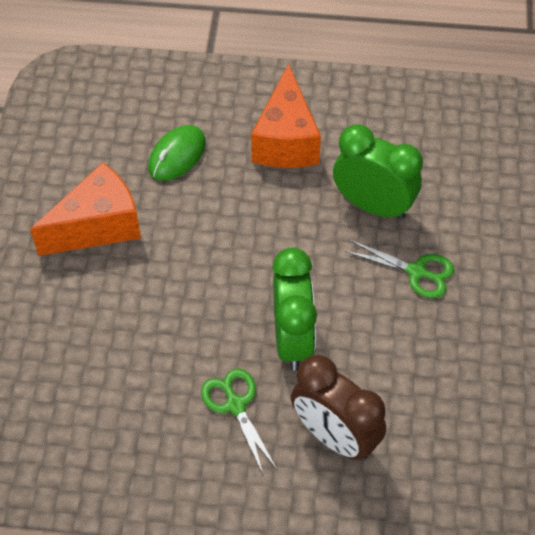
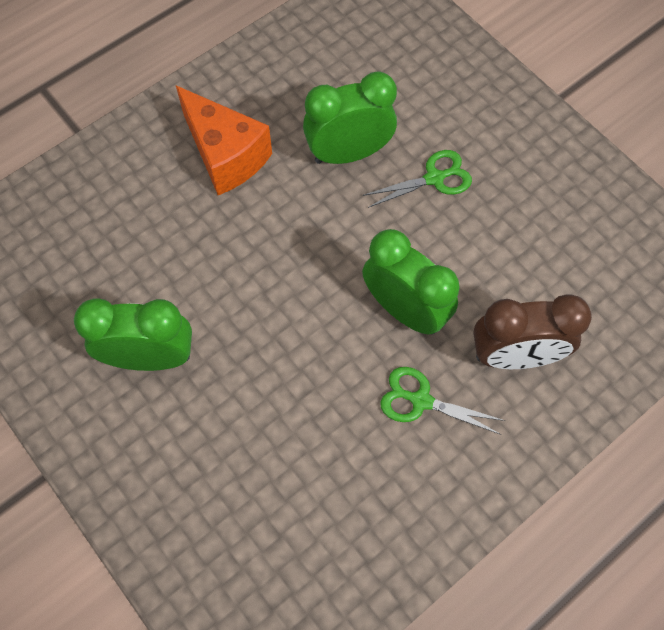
camera: 45 degrees left, 10 degrees up
(98, 226) = (150, 357): orange cheese -> green clock
(177, 155) = (150, 240): green mouse -> none

